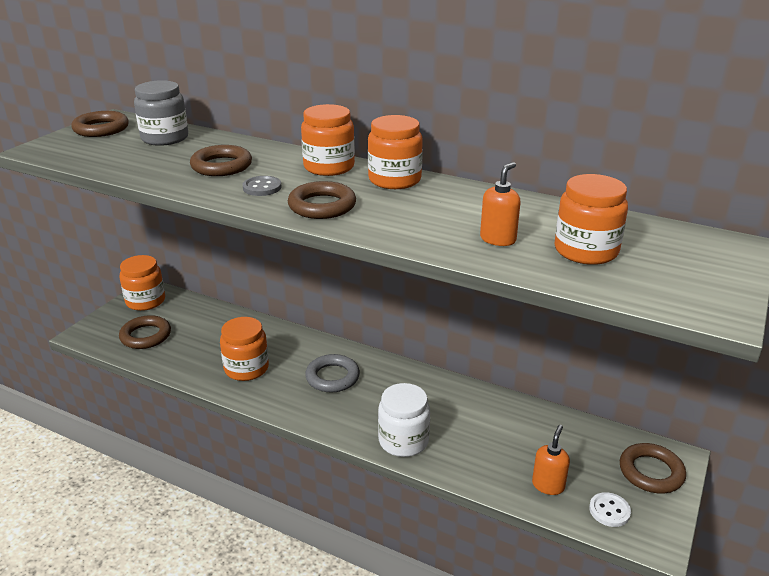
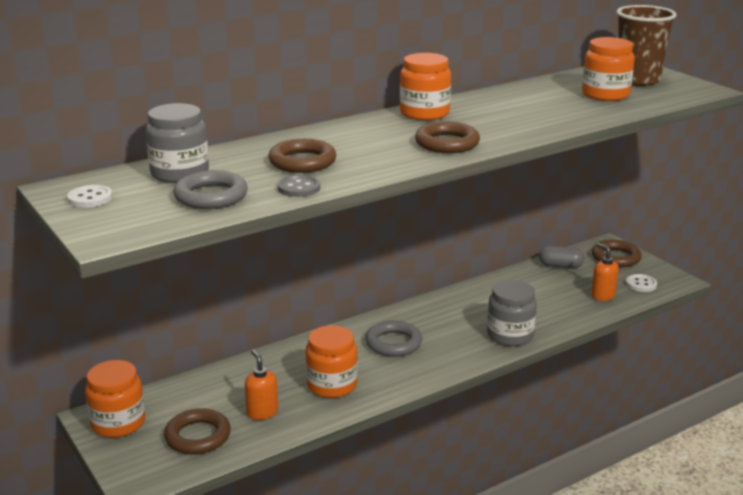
camera: 60 degrees left, 5 degrees down
(101, 129) = (90, 198): brown ring -> white button
(126, 157) = (211, 196): none -> grey ring
(262, 187) = (379, 155): grey button -> grey button (299, 188)
(329, 167) = (365, 127): orange jar -> none
(403, 441) = (510, 335): white jar -> grey jar
(498, 239) = (566, 109): orange soap dispenser -> orange soap dispenser (262, 412)
(580, 434) = (560, 266): none -> grey capsule
(677, 260) = (637, 80): none -> brown cup

